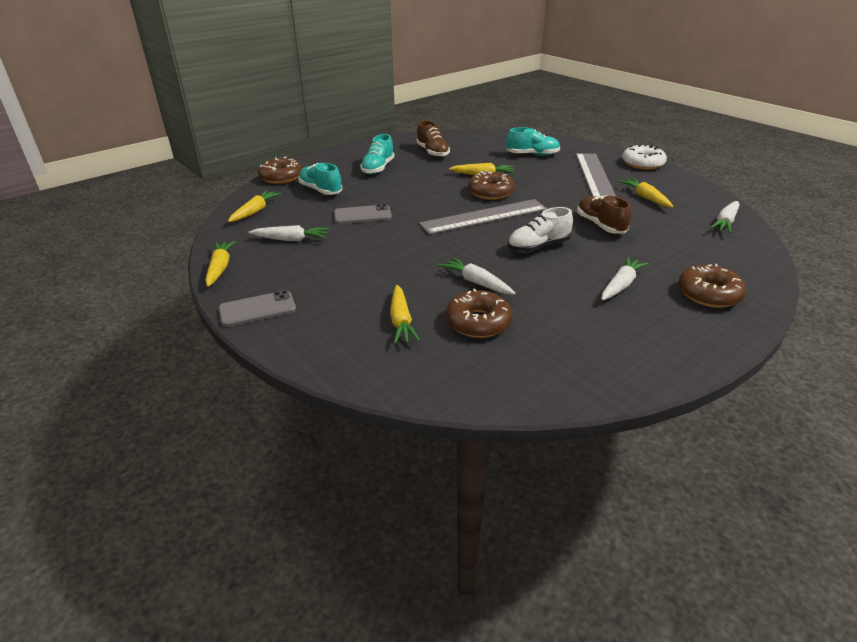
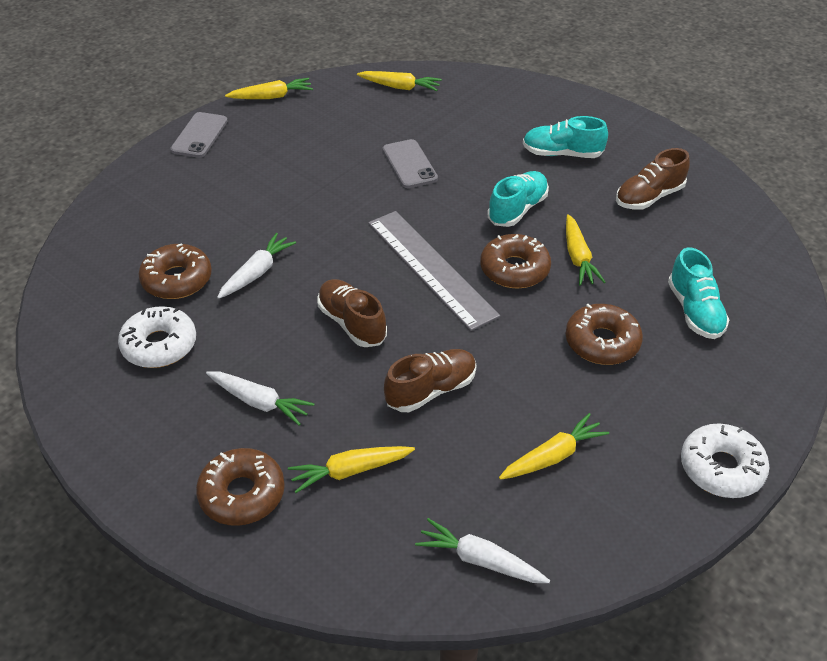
camera: 80 degrees right, 10 degrees up
(257, 309) = (199, 135): grey phone -> grey phone turned 45 degrees clockwise
(281, 177) = (501, 83): brown donut -> brown donut (602, 342)
(291, 239) = (337, 125): white carrot -> none
(321, 190) = (471, 120): turquoise shoe -> turquoise shoe (517, 209)
(401, 321) = (180, 226): yellow carrot -> yellow carrot (350, 471)
(538, 247) = (352, 323): white shoe -> brown shoe
(562, 331) = (159, 345): none -> white donut
(594, 175) = (629, 392): grey ruler -> none

